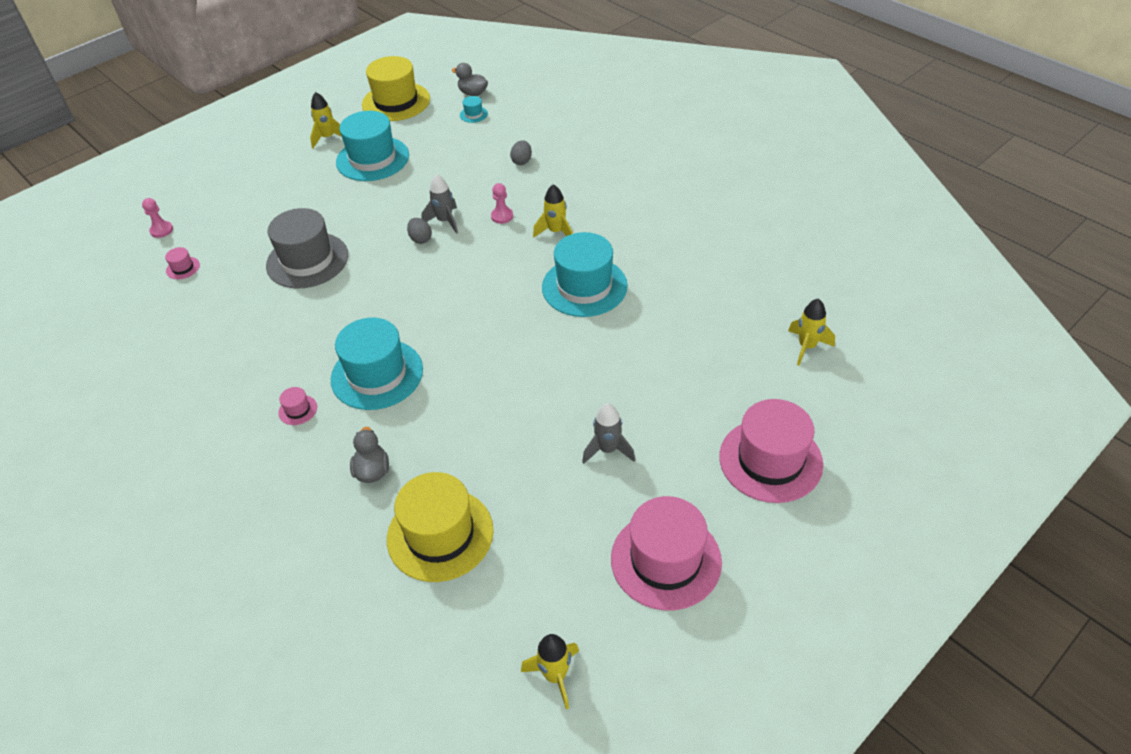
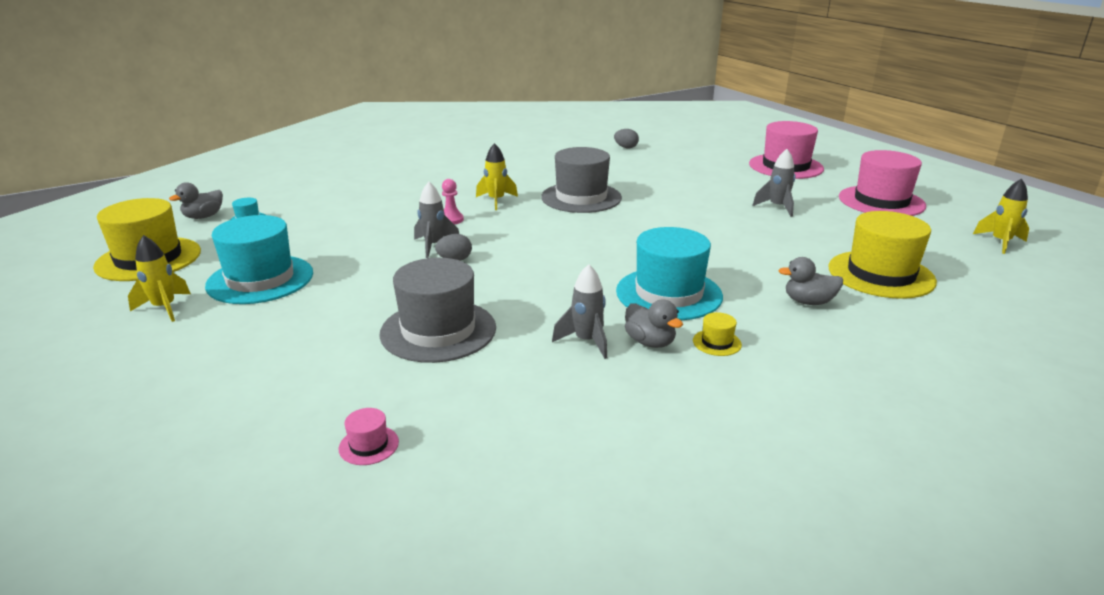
camera: 80 degrees left, 20 degrees down
(161, 230) = (233, 476): pink pawn -> none
(296, 336) = (586, 341): none -> grey rocket
(296, 371) = (650, 342): none -> grey duck
(298, 410) = (717, 343): pink hat -> yellow hat
(522, 161) = (368, 205): grey egg -> grey egg (626, 147)
(584, 286) = (581, 197): turquoise hat -> grey hat
(807, 347) = (680, 146): yellow rocket -> none

